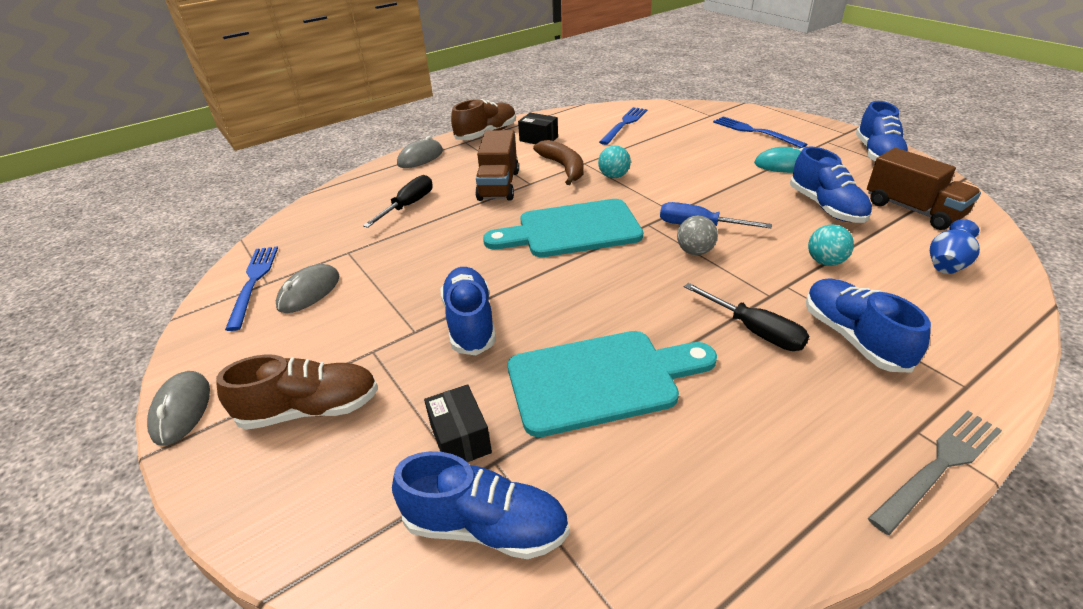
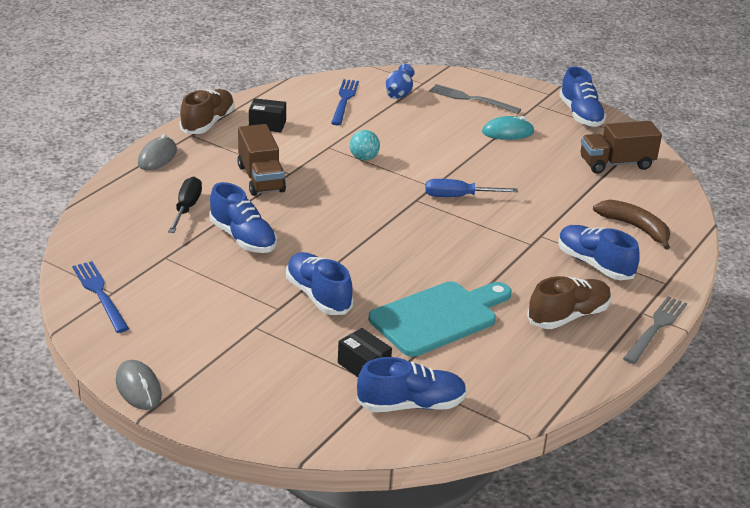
camera: 25 degrees left, 5 degrees down
(309, 292) = (160, 294): grey mouse -> none
(310, 409) = (241, 370): brown shoe -> brown shoe (568, 316)
(564, 168) = (312, 154): brown banana -> brown banana (635, 228)
(572, 230) = (355, 213): turquoise cutting board -> none
(694, 251) = (464, 218): grey ball -> none
(755, 132) = (471, 99): blue fork -> grey fork
(755, 331) = (529, 270): black screwdriver -> none
(825, 262) = (563, 214): turquoise ball -> none
(826, 207) = (552, 168): blue shoe -> blue shoe (243, 238)
(913, 210) = (616, 164): brown truck -> brown truck turned 135 degrees clockwise
(946, 264) = (645, 205): blue vase -> blue vase (399, 94)

